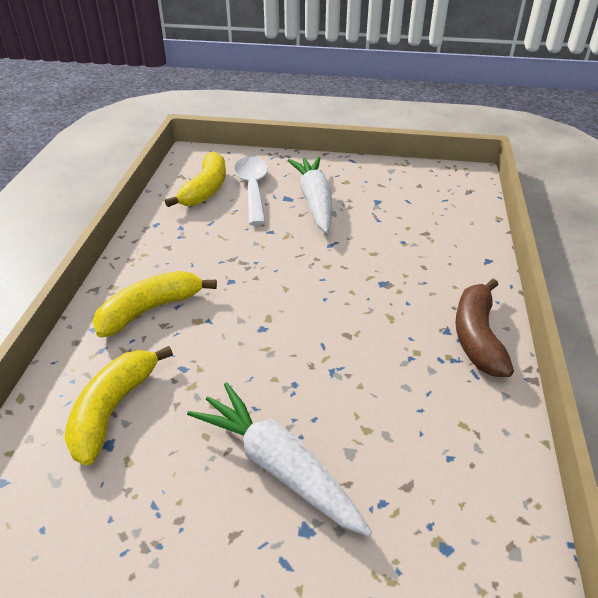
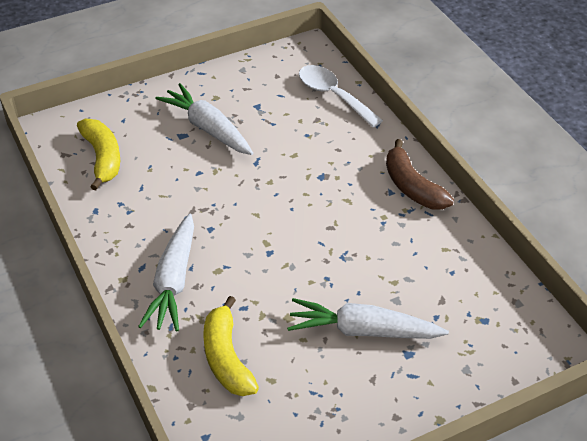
camera: 35 degrees left, 5 degrees up
(150, 309) = (174, 281): yellow banana -> white carrot
(253, 189) = (144, 139): white spoon -> white spoon (333, 96)

